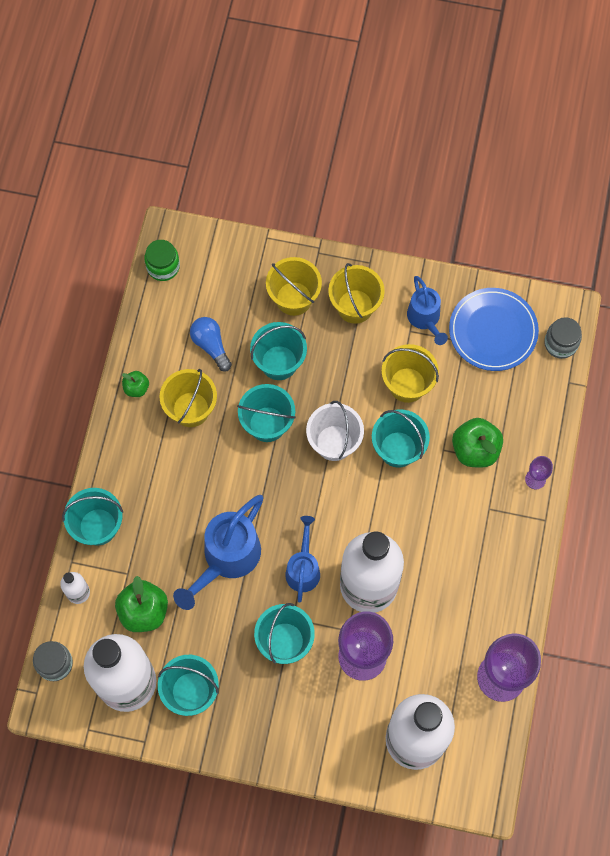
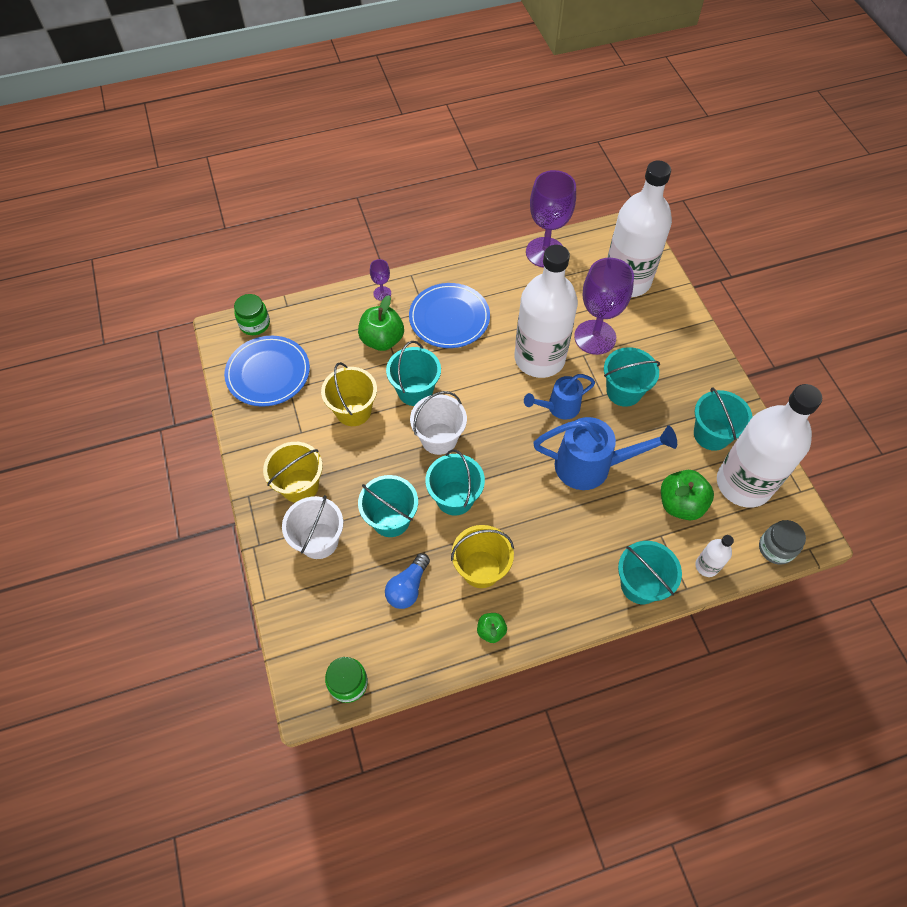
camera: 120 degrees left, 10 degrees down
(294, 298) = (319, 540): yellow bucket -> white bucket
(425, 319) = (283, 426): blue watering can -> none
(467, 527) = (449, 318): none -> blue plate
(560, 343) = (255, 324): grey jar -> green jar

